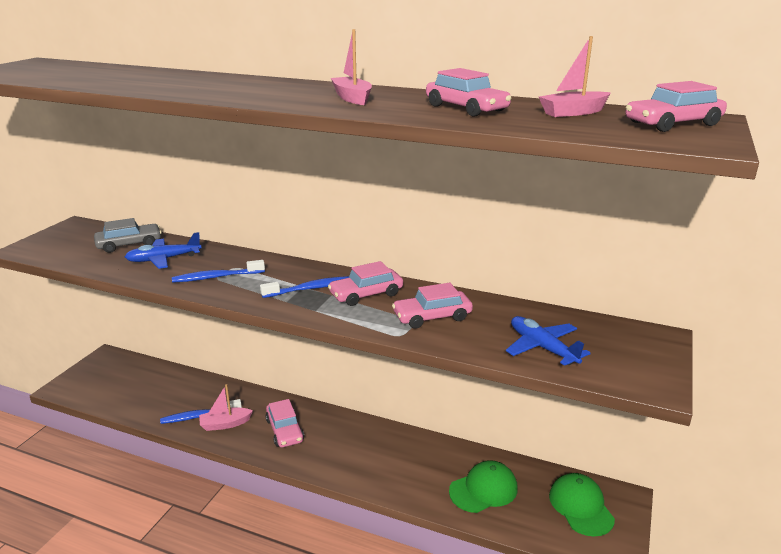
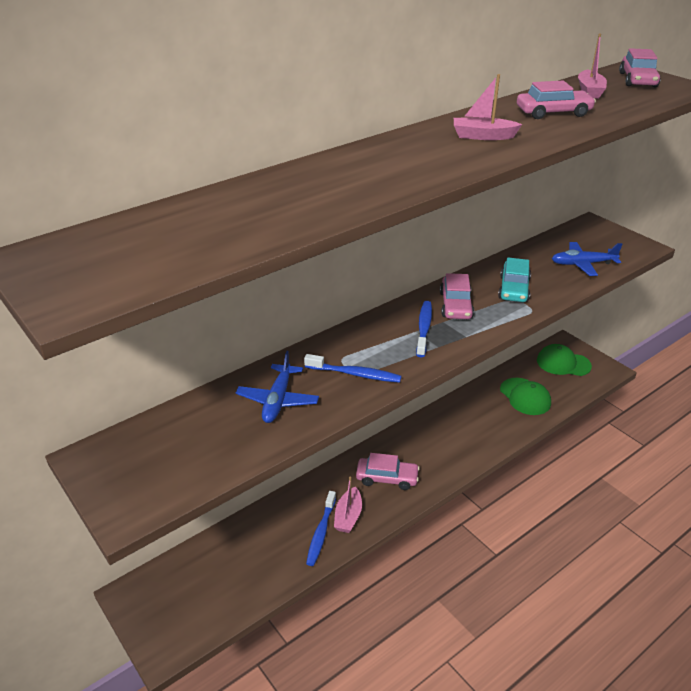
camera: 60 degrees left, 10 degrees up
(129, 244) = (208, 419): grey car -> none
(216, 277) = (355, 374): blue toothbrush -> blue toothbrush turned 90 degrees counterclockwise
(432, 317) = (514, 289): pink car -> turquoise car
(483, 489) = (525, 396): green cap -> green cap turned 150 degrees clockwise

